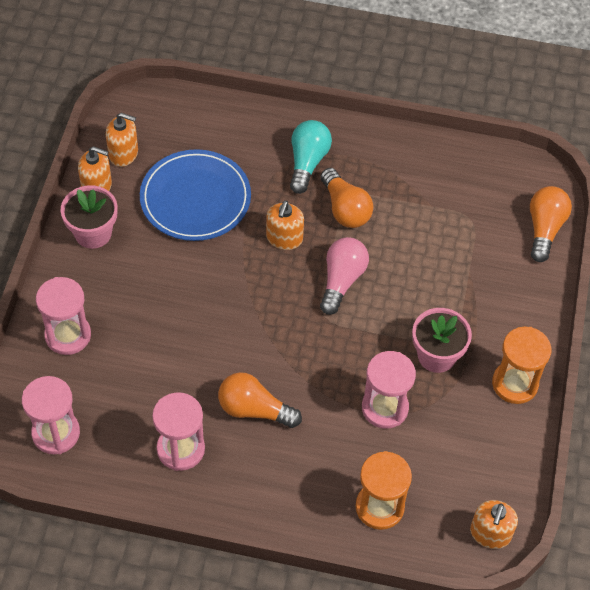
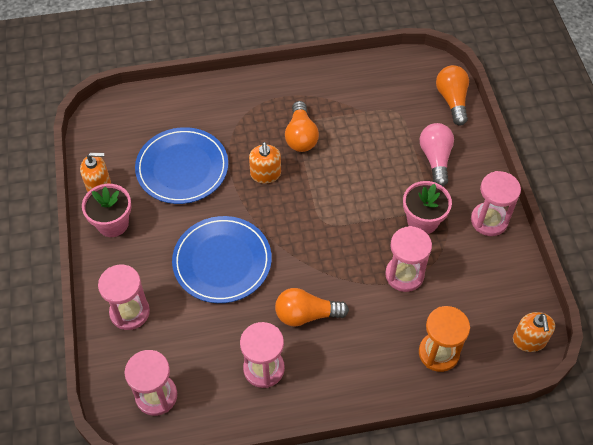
camera: 20 degrees left, 0 degrees up
(123, 153) = (109, 153): orange soap dispenser -> none
(190, 318) = (222, 261): none -> blue plate
(307, 162) = (255, 111): turquoise light bulb -> none
(342, 280) = (324, 190): pink light bulb -> pink light bulb (435, 159)
(345, 209) = (301, 136): orange light bulb -> orange light bulb turned 45 degrees clockwise
(515, 384) = (489, 220): orange hourglass -> pink hourglass

